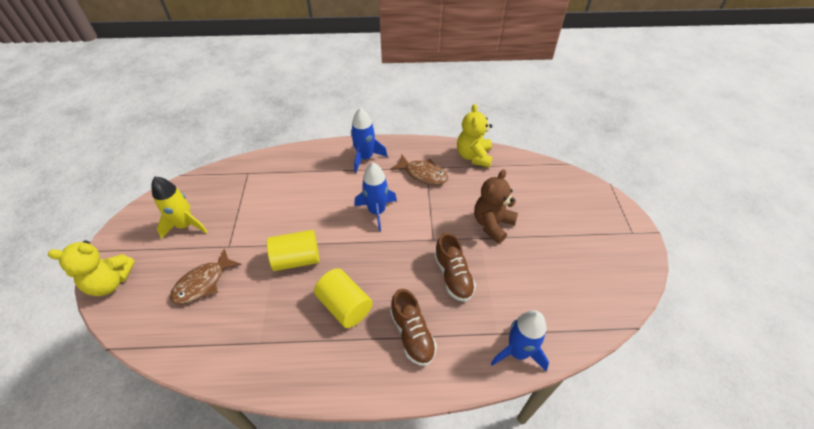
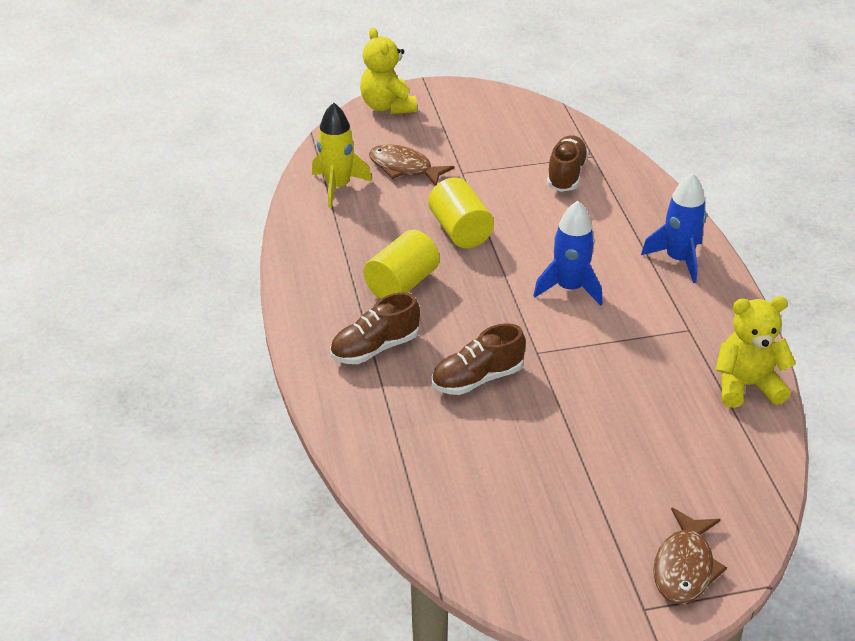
camera: 80 degrees right, 10 degrees down
(186, 225) = (483, 132): yellow rocket -> yellow rocket (338, 187)
(261, 190) = (566, 175): none -> brown shoe
(423, 174) = (671, 327): brown fish -> brown fish (684, 567)
(492, 224) = (592, 417): brown teddy bear -> none
(518, 352) = (371, 451): blue rocket -> none

